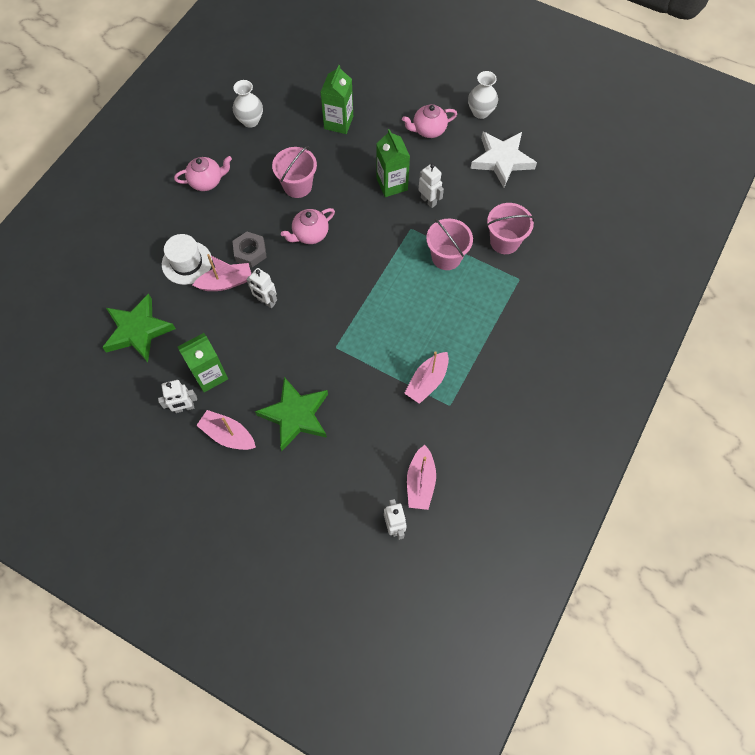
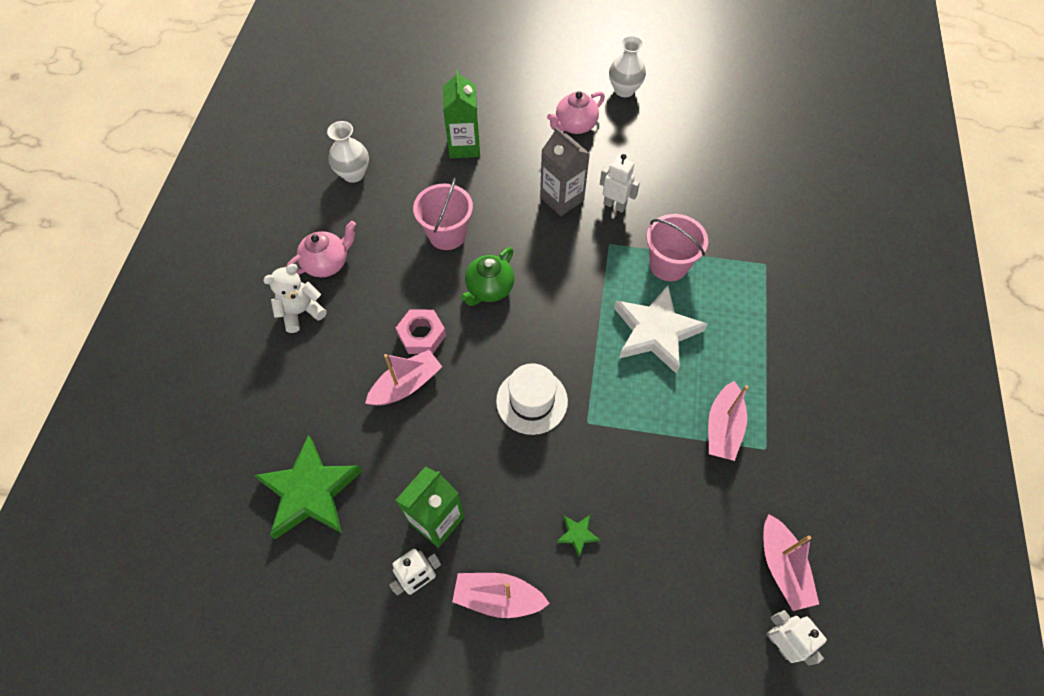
camera: 20 degrees left, 5 degrees down
(176, 210) = (301, 312): none -> white teddy bear
(187, 263) = (342, 376): white hat -> white hat (532, 401)
(250, 252) = (422, 335): grey nut -> pink nut
(266, 301) = (470, 393): white robot -> none
(295, 415) = (577, 535): green star -> green star, size x0.40
(310, 234) = (489, 289): pink teapot -> green teapot
(392, 184) = (562, 199): green carton -> grey carton
(502, 160) = (675, 135): white star -> white star (655, 332)
(504, 241) = (726, 225): pink bucket -> none

